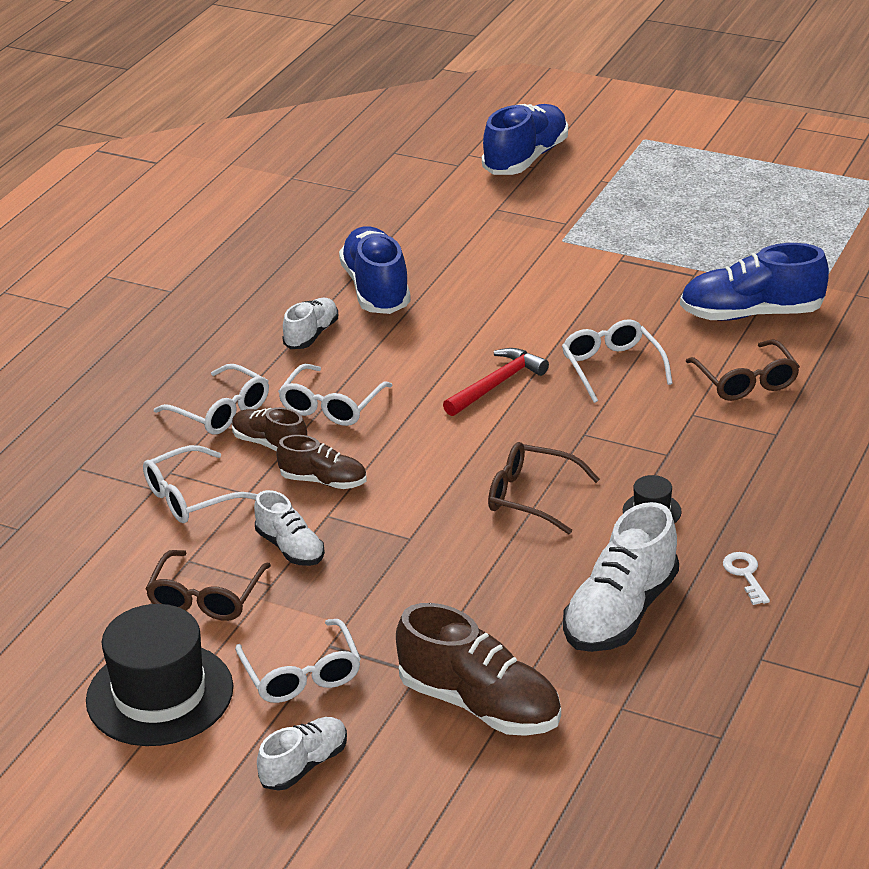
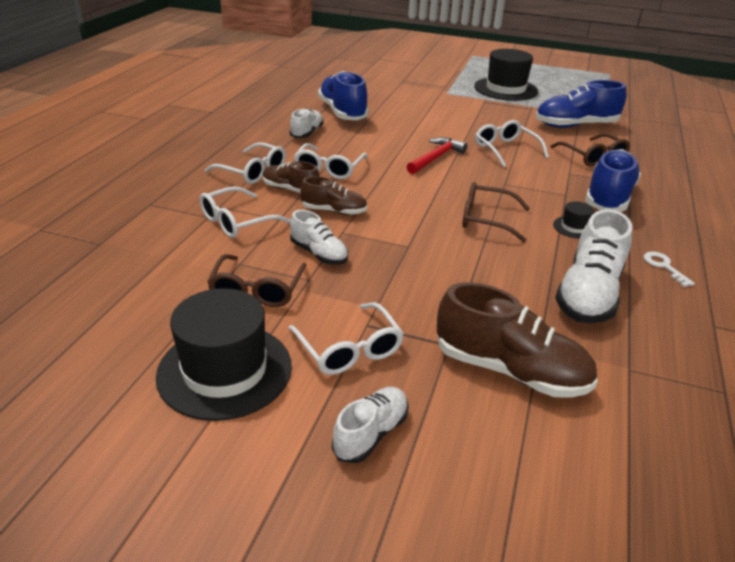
camera: 10 degrees left, 0 degrees up
(525, 158) = (411, 61): blue shoe -> blue shoe (608, 197)
(669, 228) = (505, 89): none -> black hat

